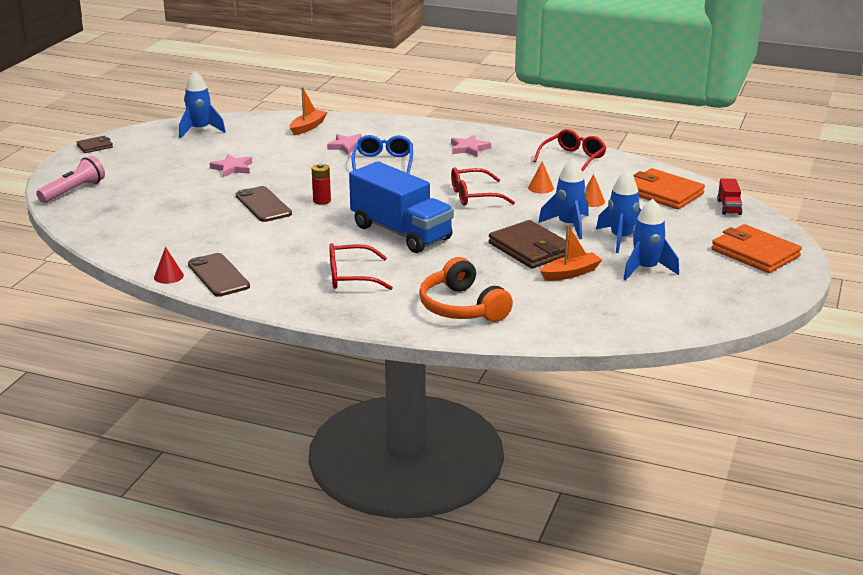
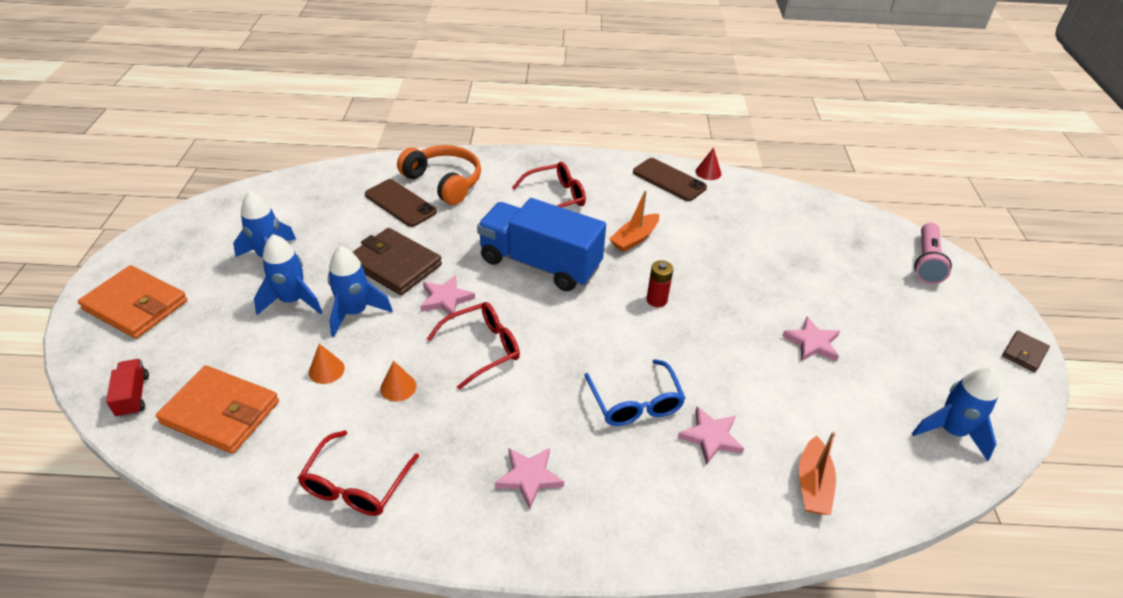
camera: 160 degrees right, 15 degrees up
(263, 205) = (713, 280): brown phone -> brown phone (400, 203)
(492, 223) = (446, 299): none -> pink star
(571, 273) = (349, 238): orange boat -> orange boat (634, 238)

